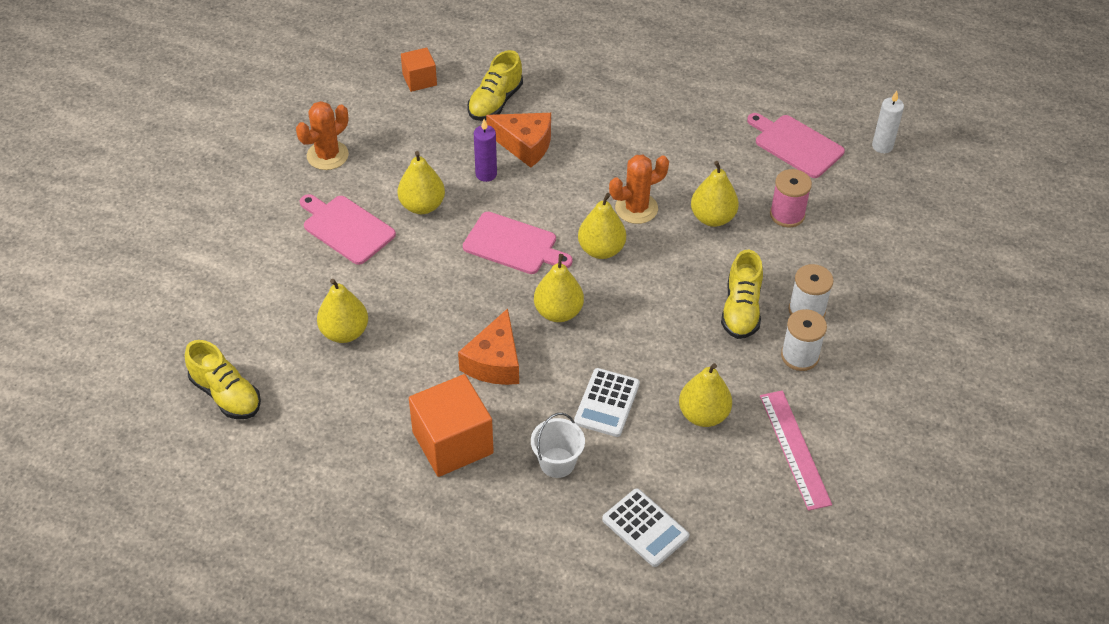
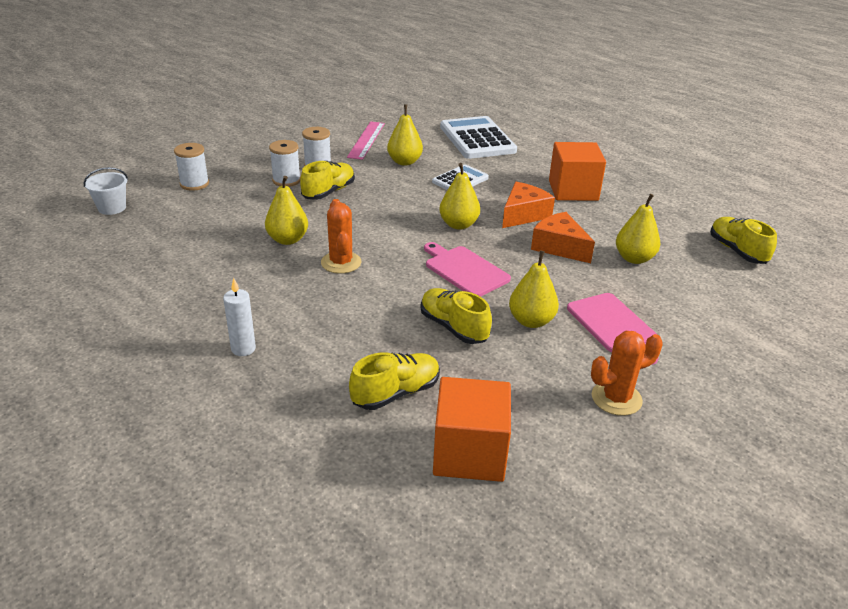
camera: 155 degrees left, 15 degrees down
(419, 80) = (469, 453): orange cube -> orange cube, size x1.80
(486, 174) = (453, 327): purple candle -> yellow shoe
(525, 145) = (396, 340): orange cheese -> orange cheese (559, 247)
(557, 462) = (510, 168): white bucket -> white bucket (112, 208)
(601, 250) = (395, 247): yellow pear -> none
(636, 208) = (341, 263): orange cactus -> orange cactus turned 75 degrees clockwise
(645, 528) = (477, 139): white calculator -> white calculator, size x1.76
(787, 215) = (230, 225): pink spool -> none
(796, 145) = (156, 263): pink cutting board -> none
(882, 146) = (93, 241): white candle -> white candle (243, 349)
(895, 261) = (194, 184): none -> white spool

